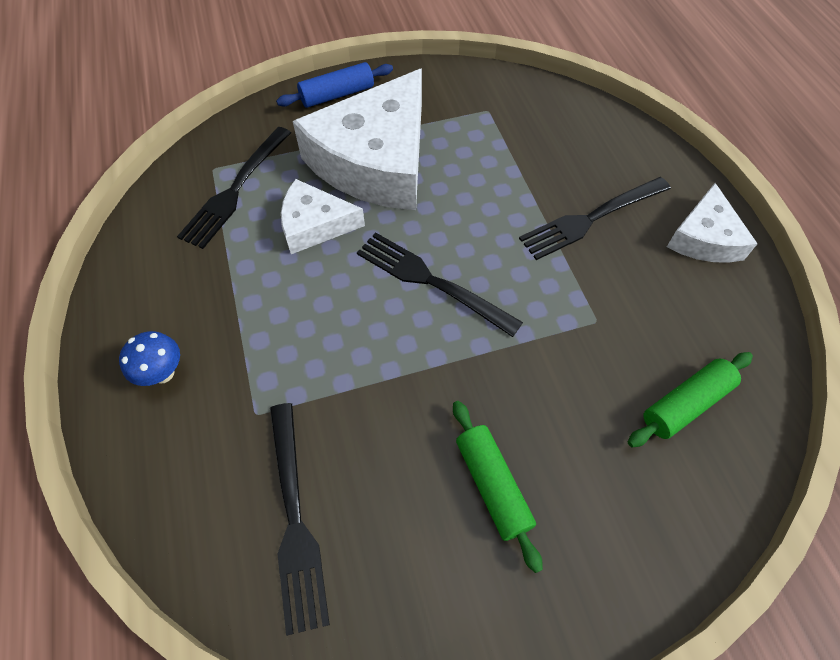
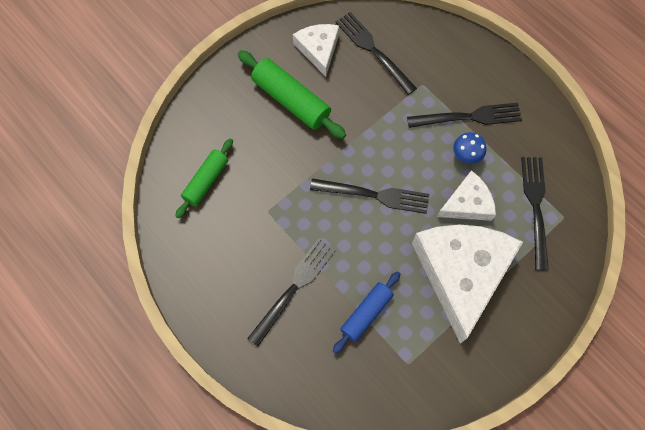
camera: 155 degrees right, 10 degrees up
(163, 373) = (482, 83): blue mushroom -> blue mushroom (466, 156)
(226, 331) = (468, 117): none -> black fork
(337, 95) = (530, 326): blue rolling pin -> blue rolling pin (366, 313)
(492, 485) = (291, 100): green rolling pin -> green rolling pin, size x1.52
(704, 238) = (215, 305): white cheese -> white cheese (318, 49)

